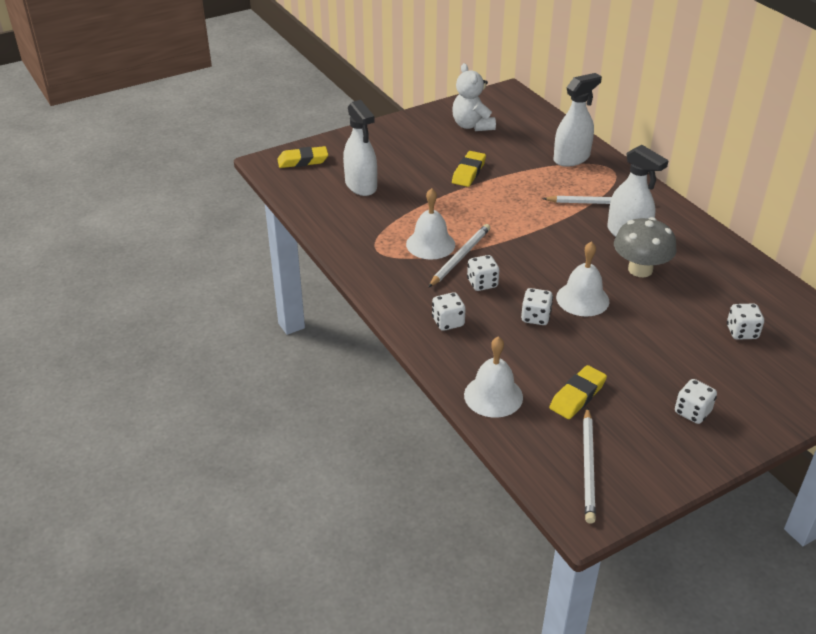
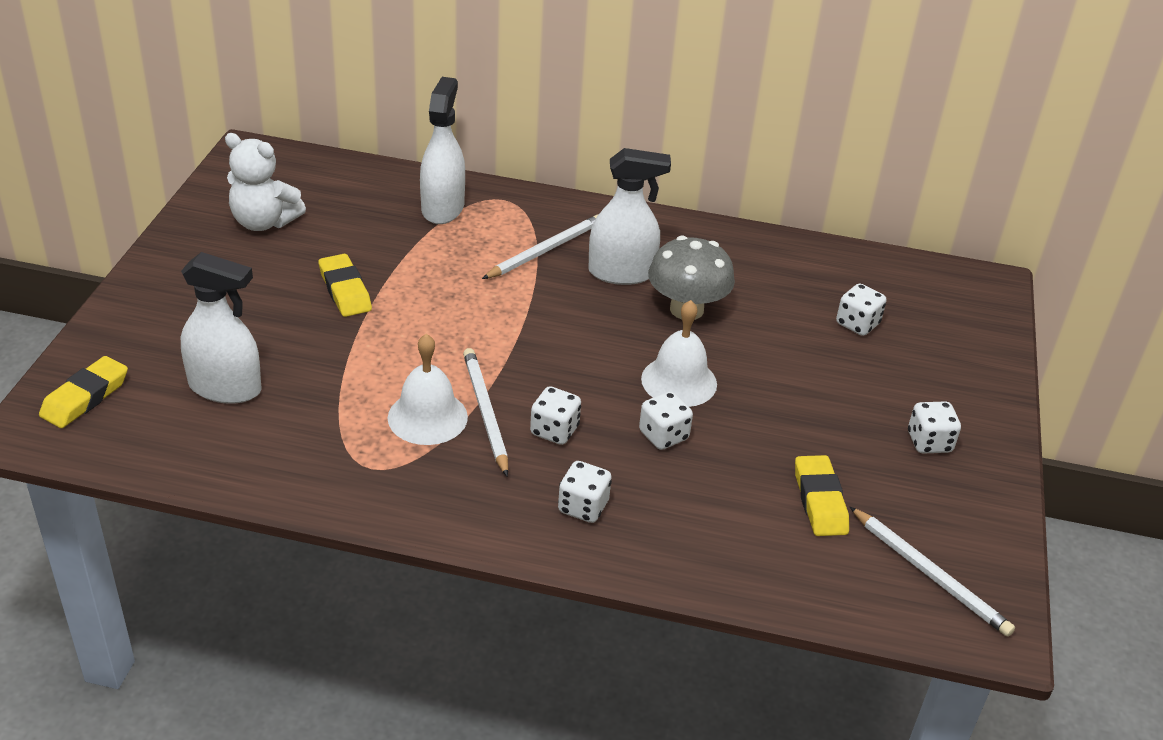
camera: 50 degrees left, 0 degrees up
(493, 396) = (747, 563): white bell -> none

